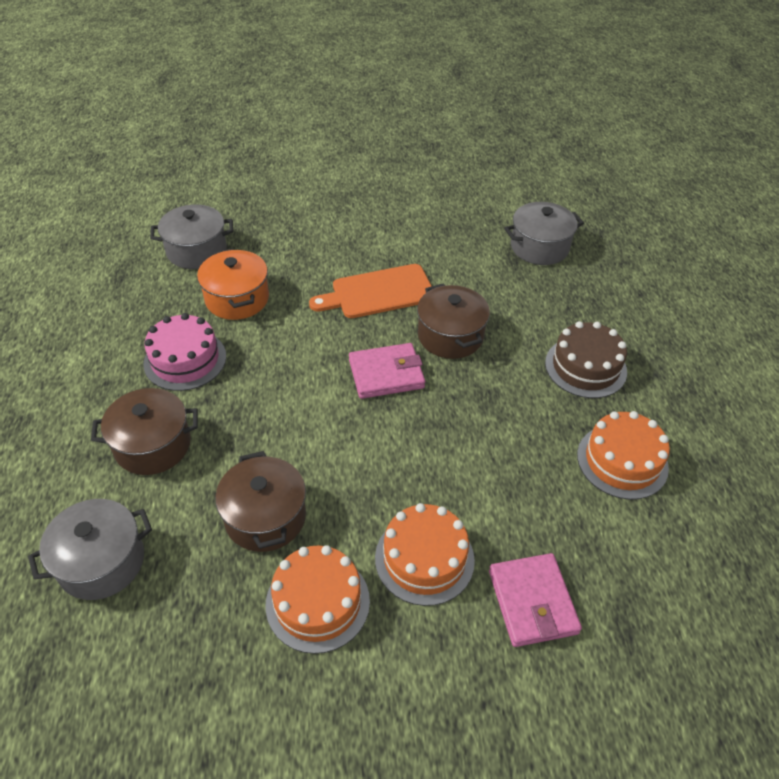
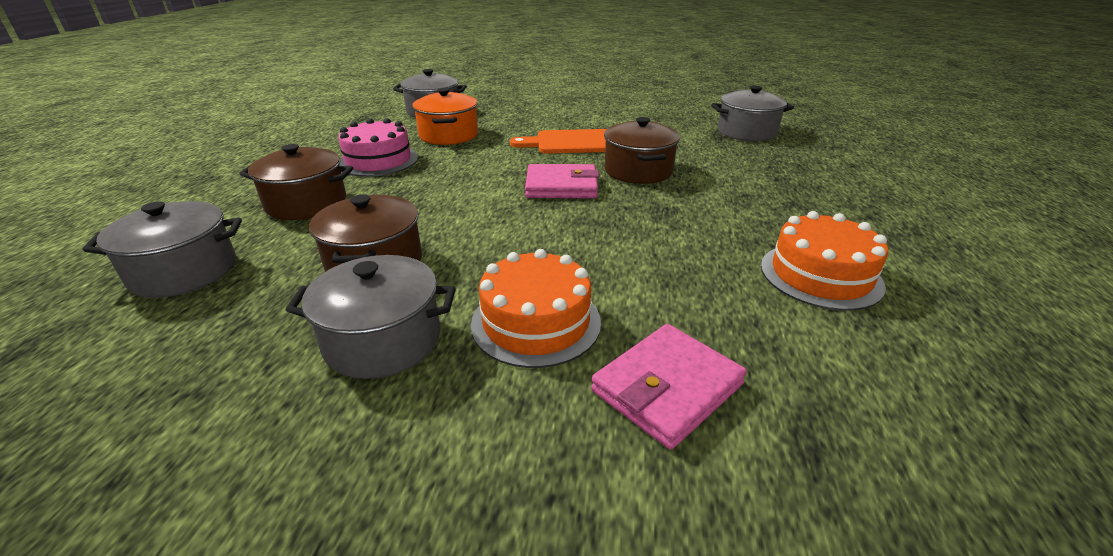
camera: 15 degrees right, 15 degrees down
(317, 602) = (383, 340): orange cake -> grey pot
(532, 602) = (667, 388): pink wallet -> pink wallet turned 45 degrees clockwise
(585, 367) = (783, 203): brown cake -> none

